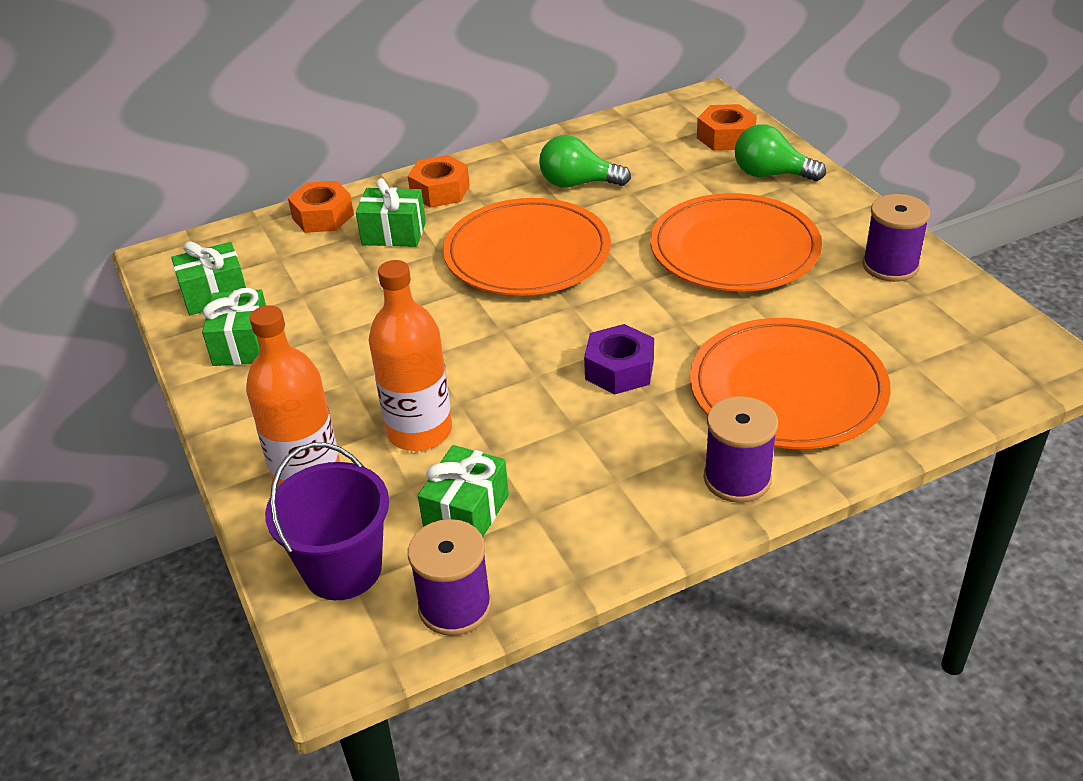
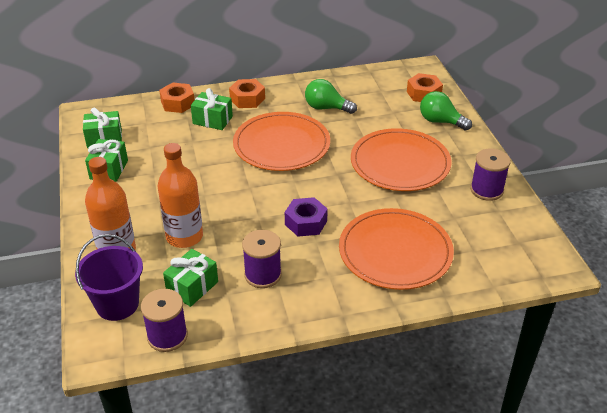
camera: 10 degrees right, 0 degrees up
(737, 478) = (345, 297): purple spool -> purple spool (263, 275)

